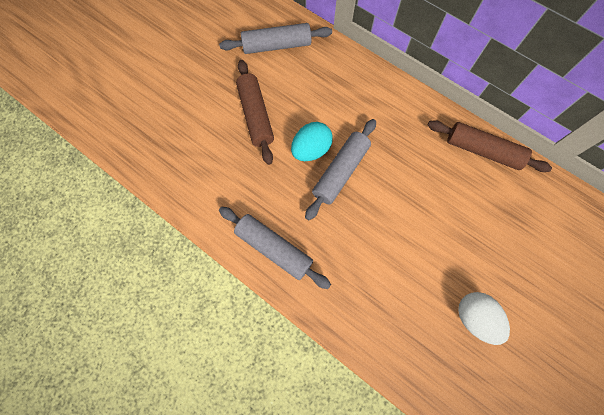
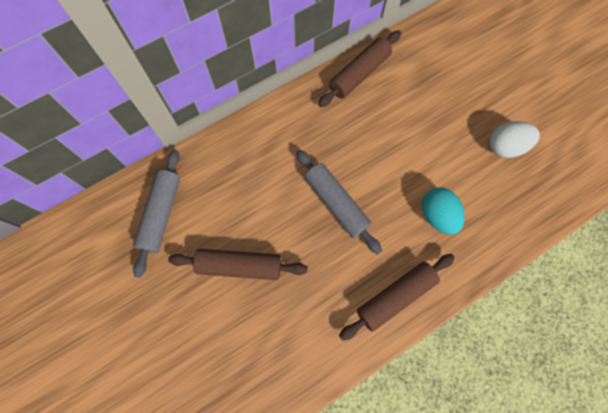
camera: 70 degrees left, 0 degrees up
(274, 248) = (395, 296): grey rolling pin -> brown rolling pin
(311, 150) = (302, 223): turquoise egg -> turquoise egg (437, 215)

